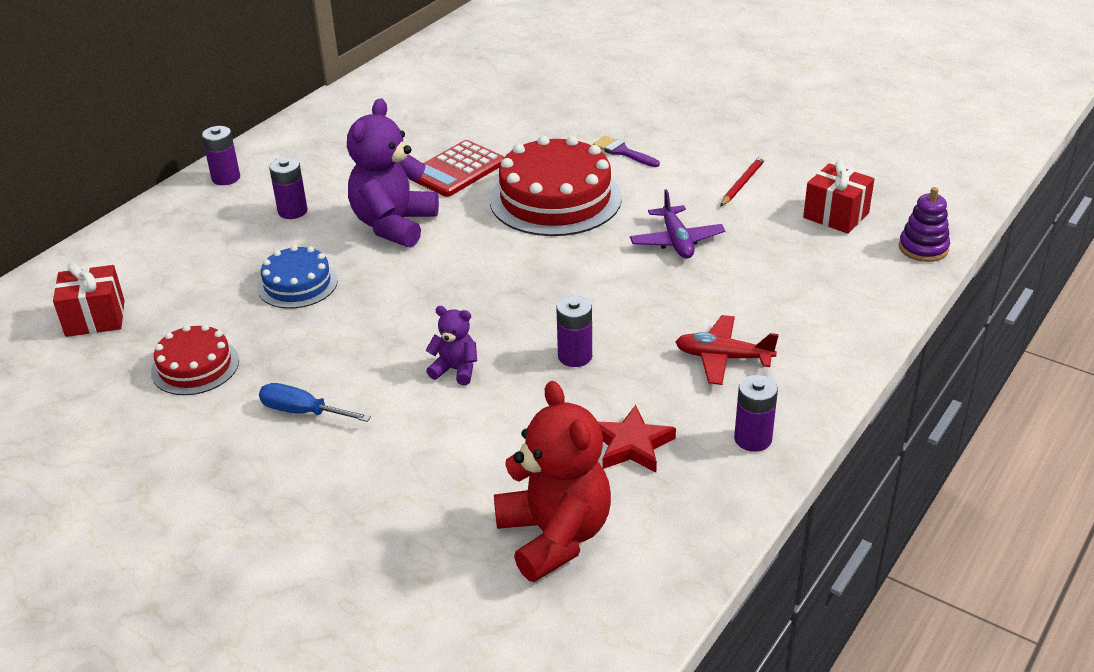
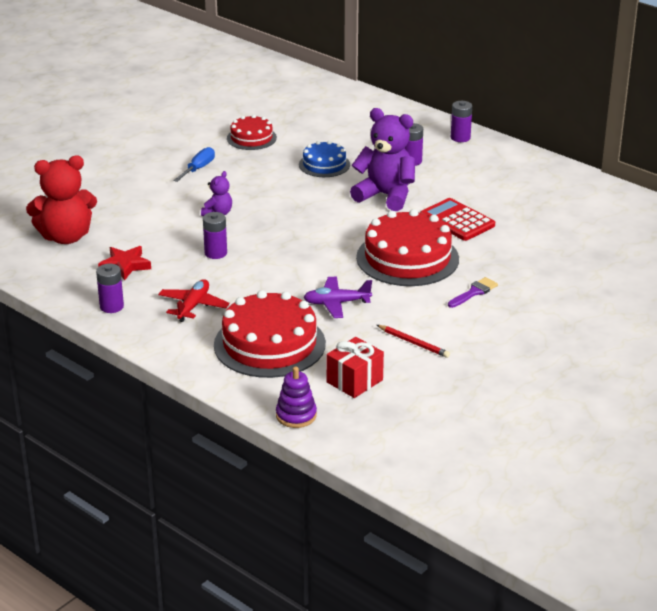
camera: 95 degrees right, 5 degrees down
(95, 318) = (307, 108): red gift -> none
(788, 282) = (269, 344): none -> red cake

